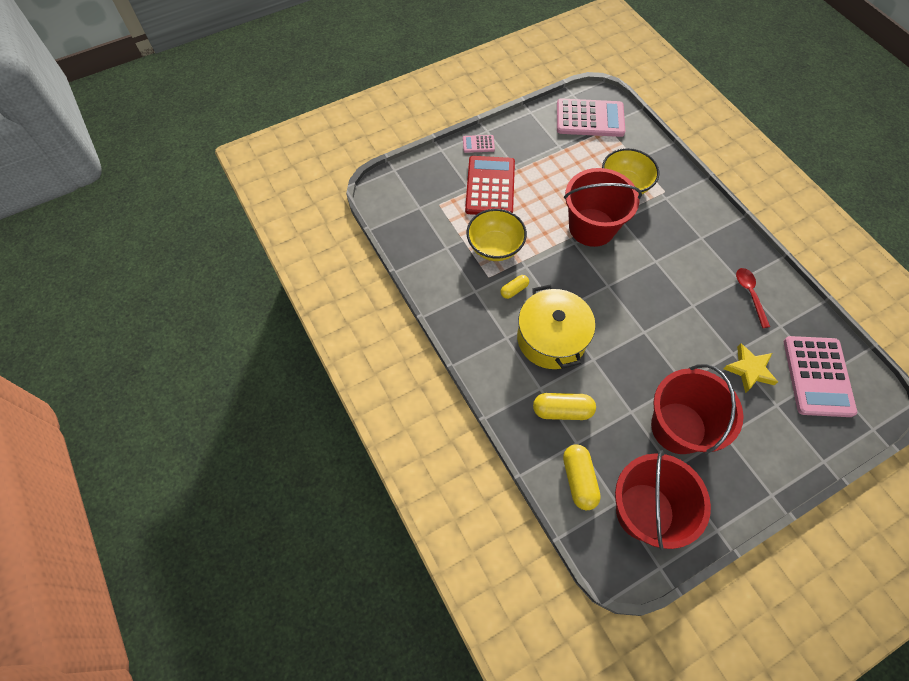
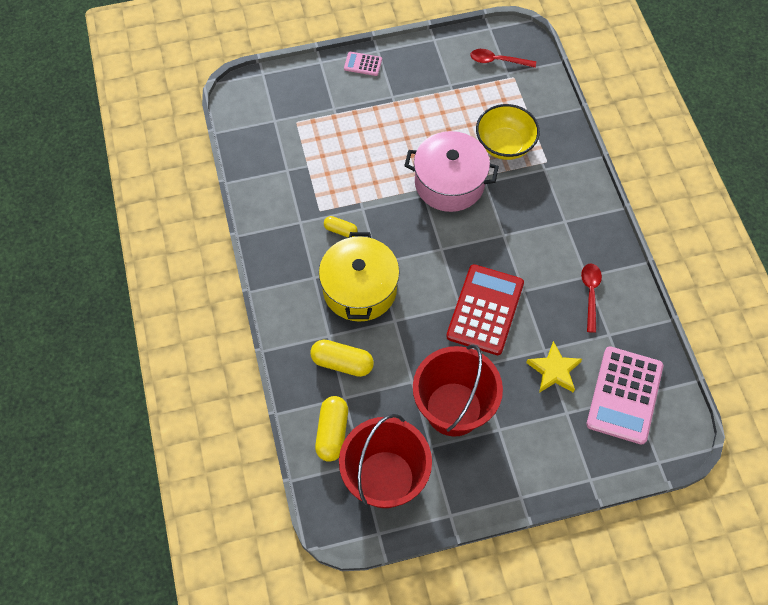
camera: 15 degrees right, 0 degrees up
(490, 186) = (357, 114): red calculator -> red calculator (485, 310)
(495, 247) = (338, 181): yellow bowl -> none
(514, 290) = (340, 230): yellow capsule -> yellow capsule turned 45 degrees clockwise
(590, 118) = (497, 61): pink calculator -> red spoon
(591, 227) = (449, 183): red bucket -> pink pot

